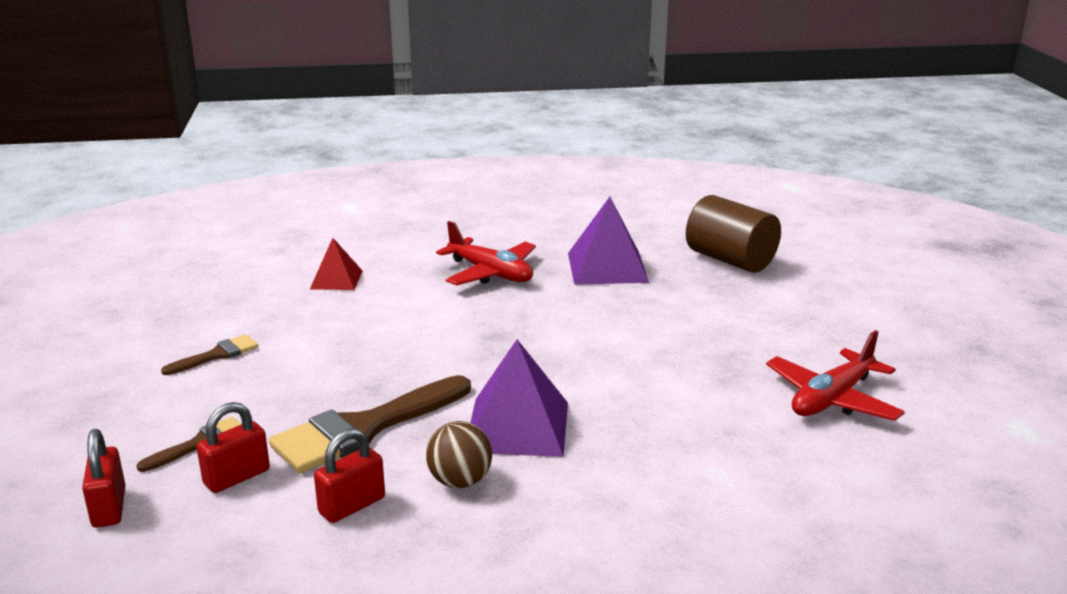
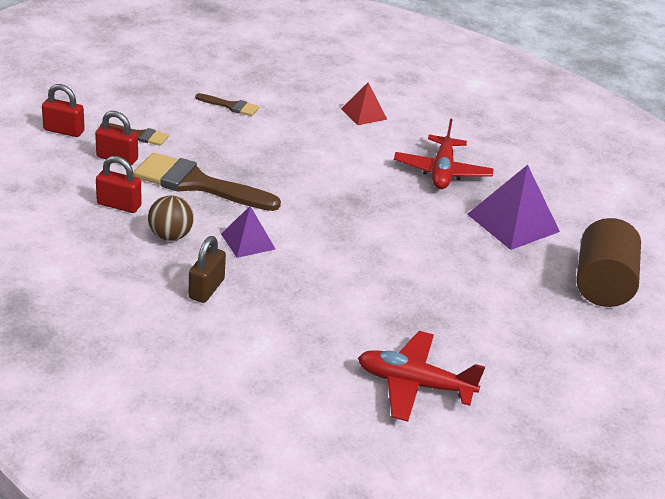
camera: 55 degrees right, 10 degrees up
(109, 507) = (64, 131): red padlock -> red padlock turned 60 degrees clockwise
(517, 426) = (248, 241): purple pyramid -> purple pyramid, size x0.59
(591, 484) = (206, 289): none -> brown padlock

